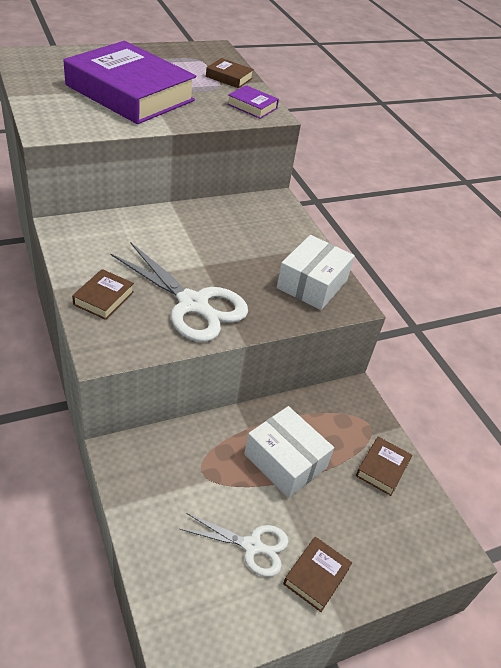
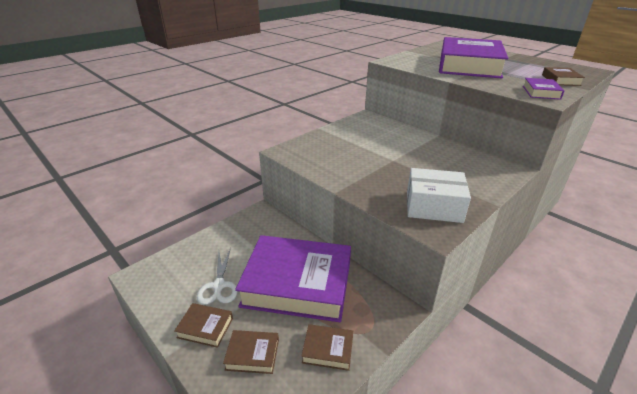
camera: 75 degrees right, 10 degrees down
(104, 298) = (325, 140): brown book -> brown book (252, 354)
(193, 304) = (351, 166): white scissors -> none
(285, 461) = (297, 283): white box -> purple book

